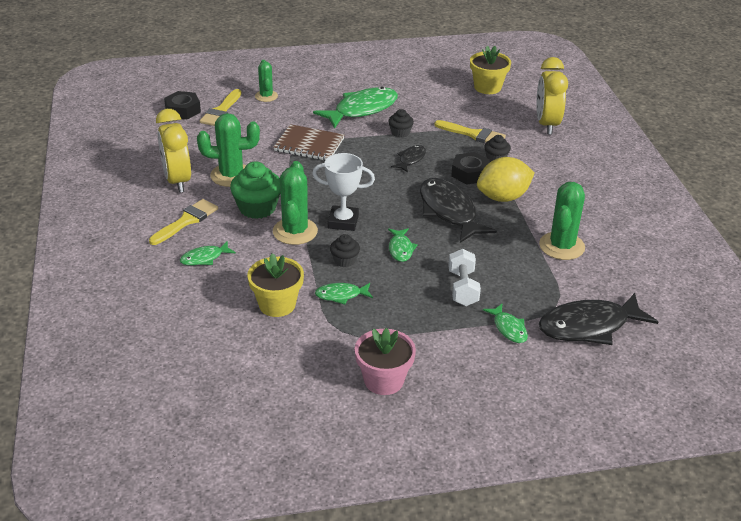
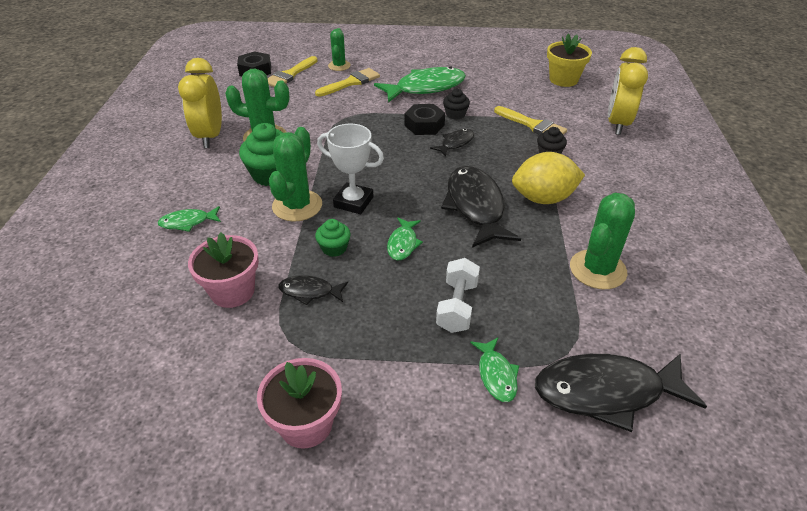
camera: 15 degrees right, 5 degrees up
(186, 221) = (194, 179): yellow brush -> yellow brush (351, 82)
(277, 304) = (232, 291): yellow flower pot -> pink flower pot
(309, 145) = (357, 116): brown notebook -> none
(341, 295) = (310, 292): green fish -> black fish
(344, 260) = (334, 248): black cupcake -> green cupcake
(470, 173) = (514, 166): black nut -> black nut (424, 125)

